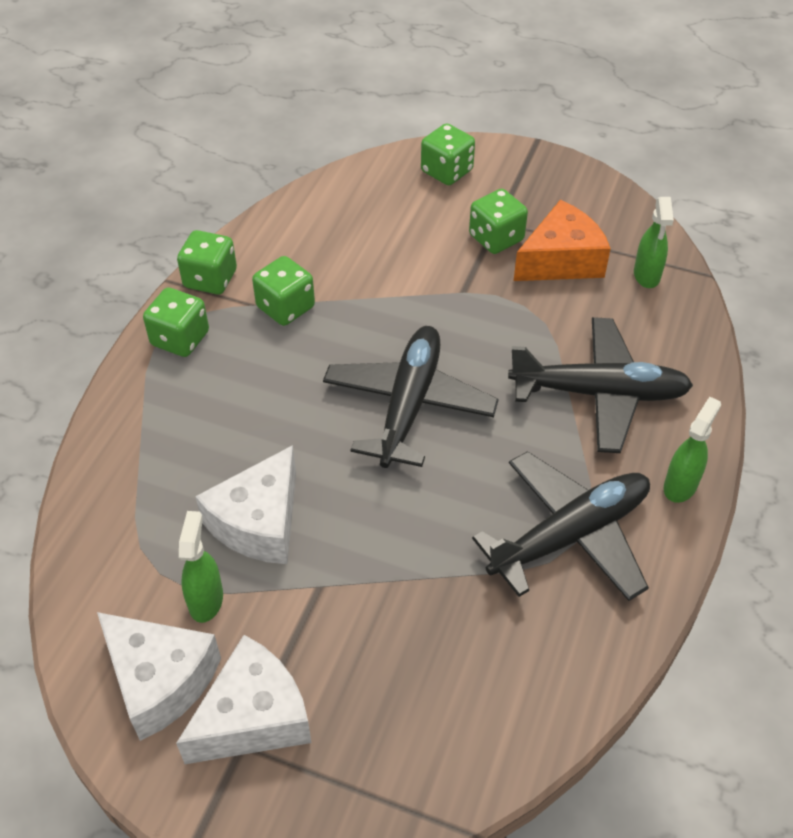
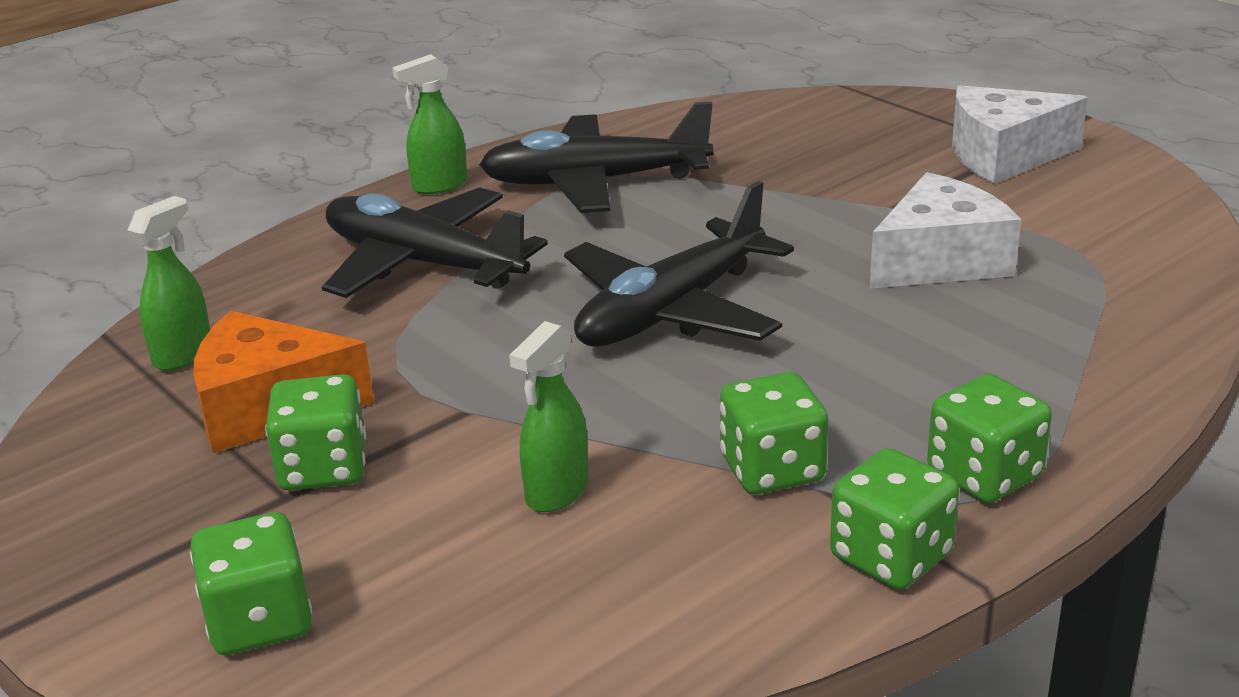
camera: 150 degrees left, 20 degrees down
(160, 680) = (1096, 189): white cheese -> none
(206, 600) = (1028, 223): green spray bottle -> green spray bottle (556, 492)

